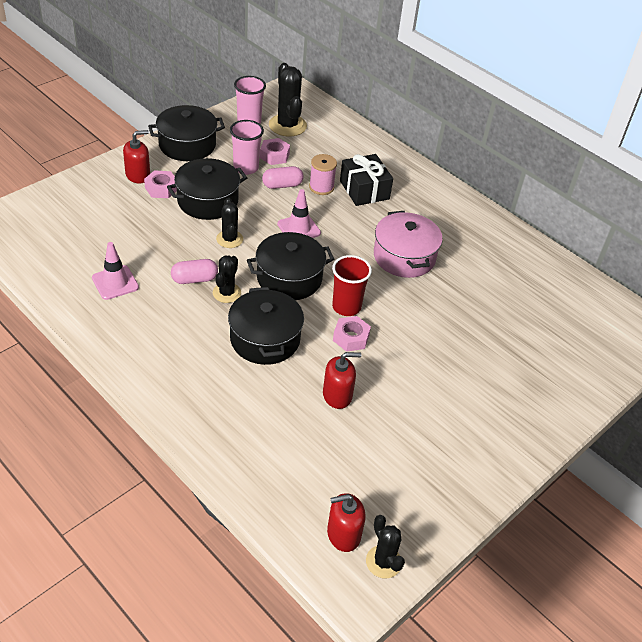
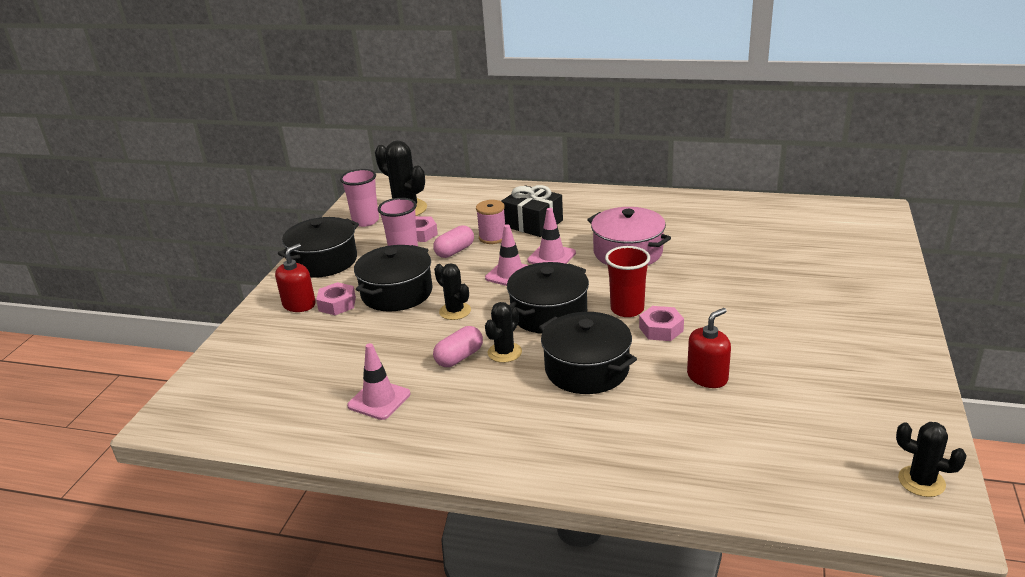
camera: 25 degrees left, 15 degrees down
(227, 293) = (504, 352): black cactus -> black cactus turned 45 degrees clockwise
(343, 534) = (860, 481): red soap dispenser -> none
(344, 229) = (551, 257): none -> pink traffic cone

